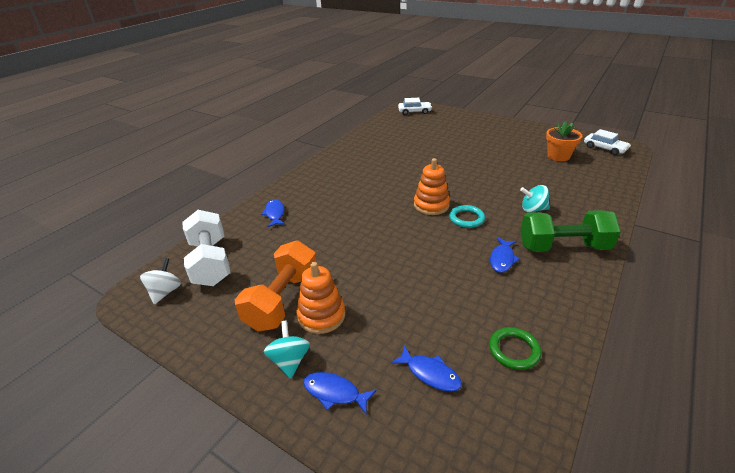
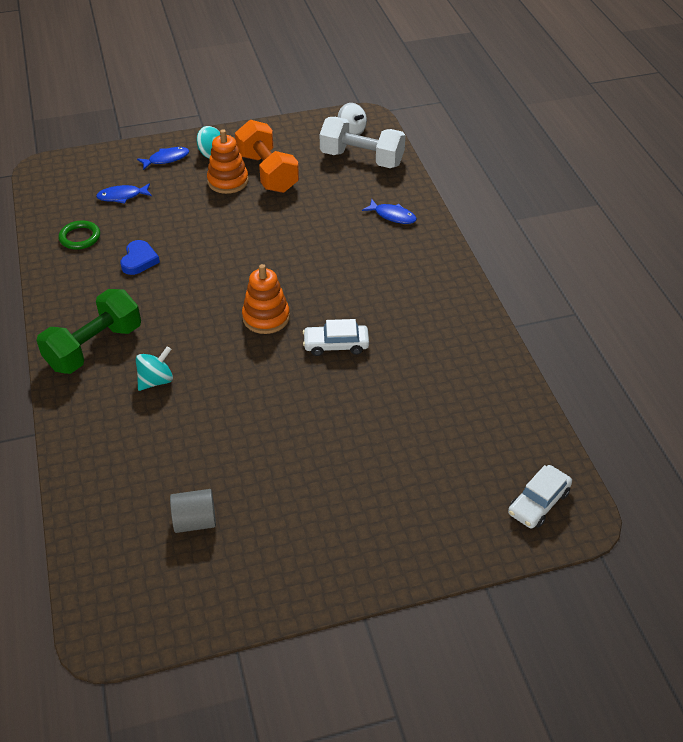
camera: 130 degrees right, 10 degrees up
(466, 218) = (213, 323): turquoise ring -> none
(476, 290) = (139, 260): none -> blue heart
(502, 259) = (141, 300): blue fish -> none
(558, 156) = (195, 521): orange flower pot -> grey cylinder
(604, 148) = (137, 600): white car -> white car (336, 345)

